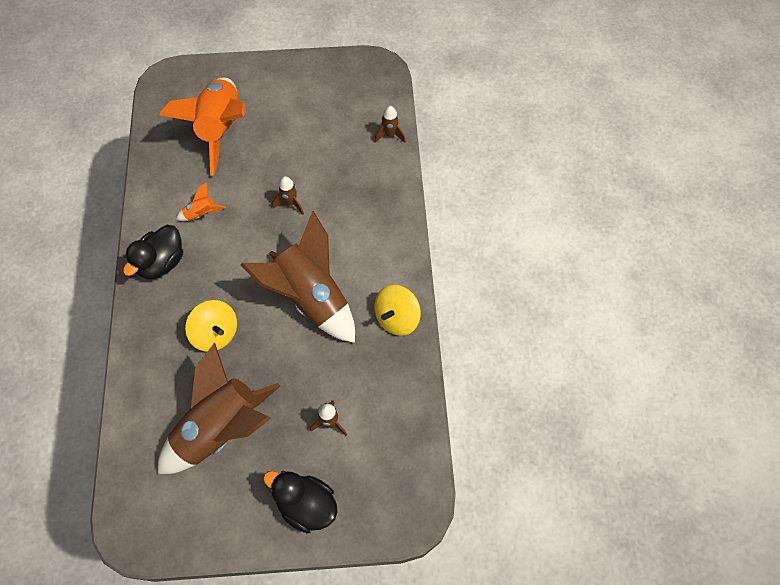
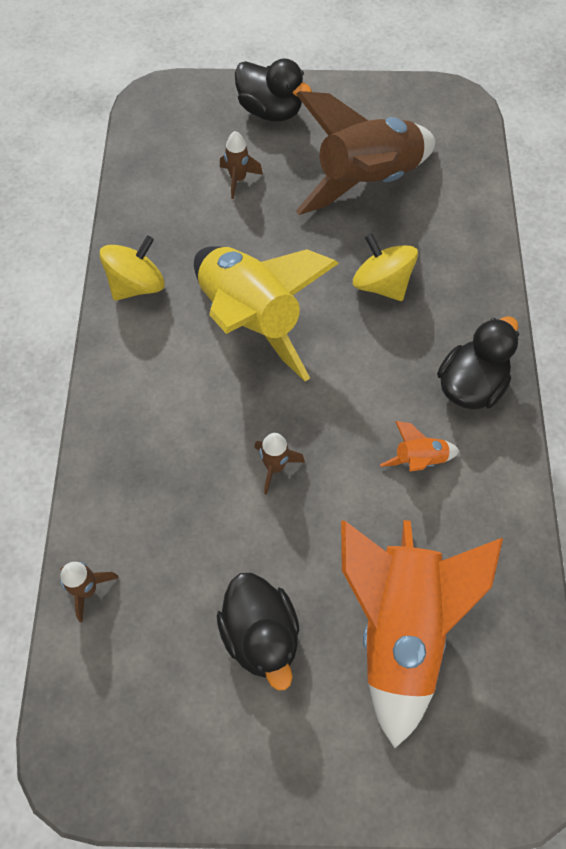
camera: 175 degrees left, 0 degrees up
(294, 122) = (261, 635): none -> black duck
(311, 297) = (251, 320): brown rocket -> yellow rocket

